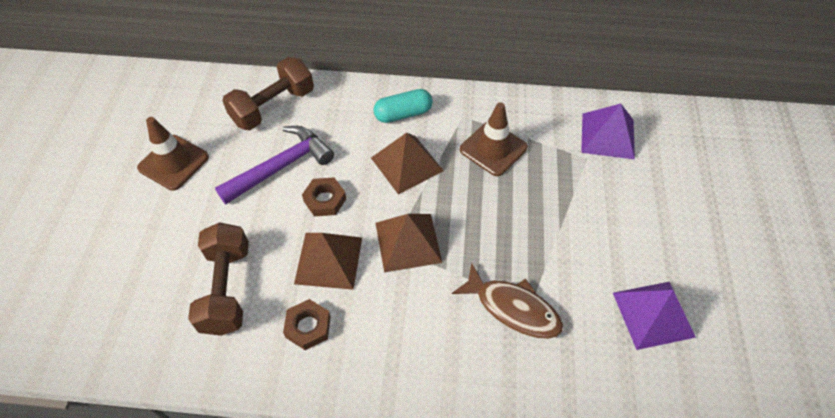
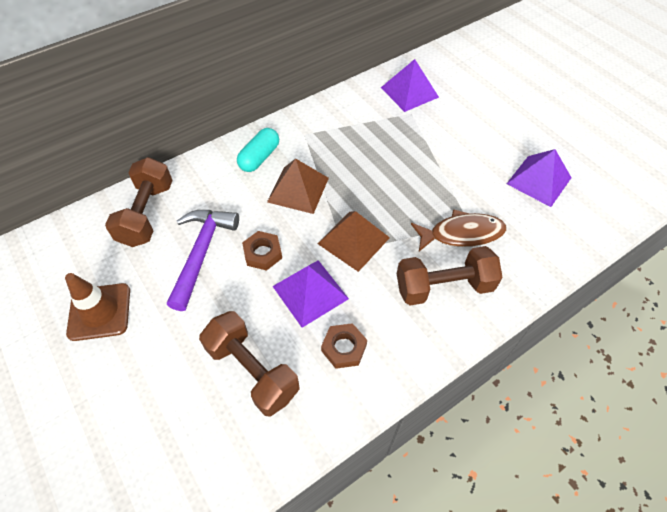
camera: 40 degrees left, 0 degrees up
(329, 260) = (310, 292): brown pyramid -> purple pyramid
(444, 343) = (444, 287): none -> brown dumbbell
(493, 148) = (347, 143): brown traffic cone -> none

